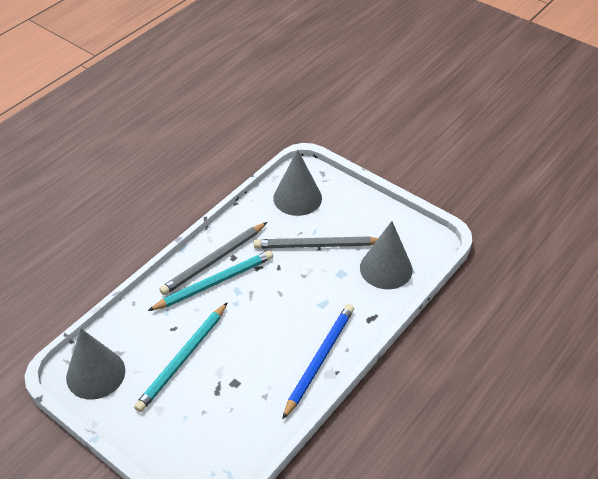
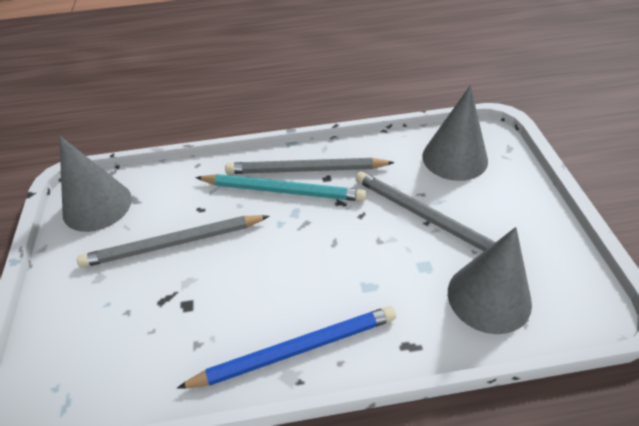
camera: 45 degrees right, 0 degrees up
(183, 359) = (173, 244): turquoise pencil -> grey pencil

